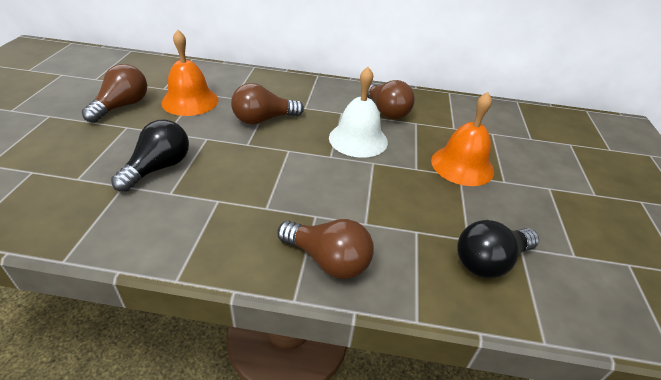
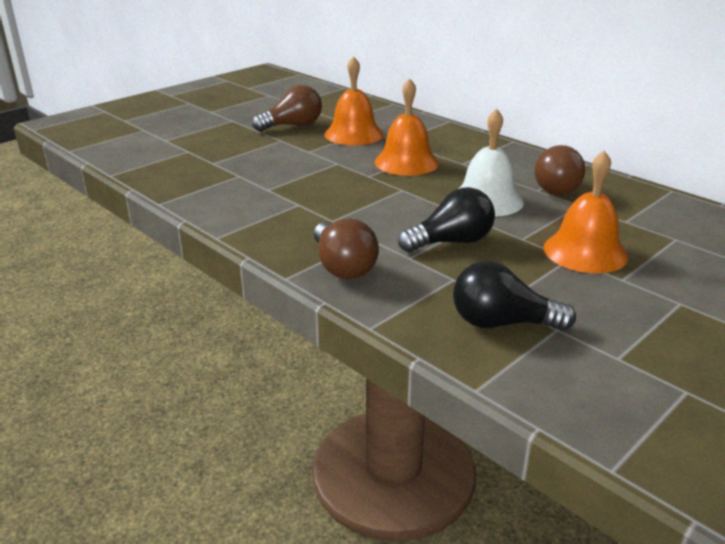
camera: 40 degrees right, 10 degrees down
(158, 168) = (276, 172): black light bulb -> black light bulb (451, 242)
(263, 119) = (406, 162): brown light bulb -> orange bell

